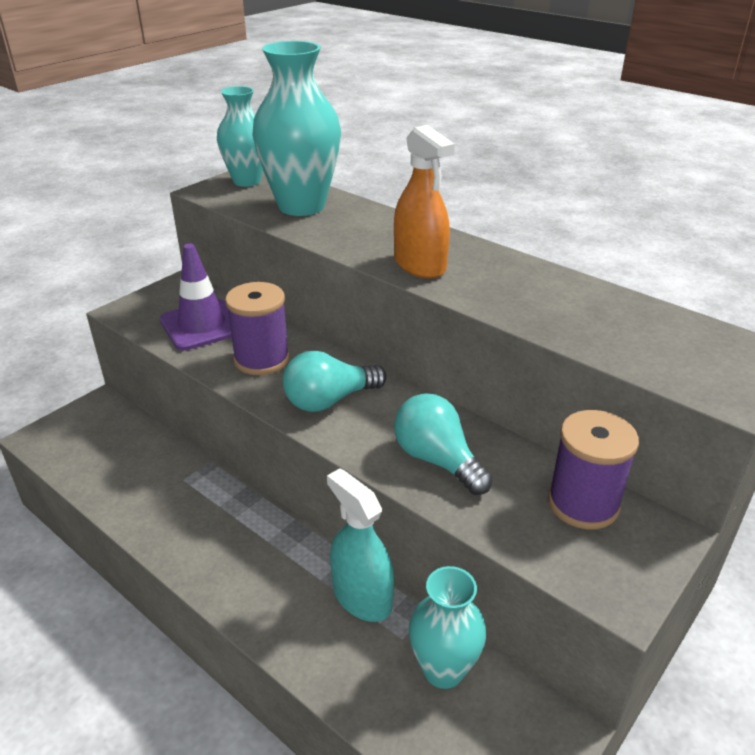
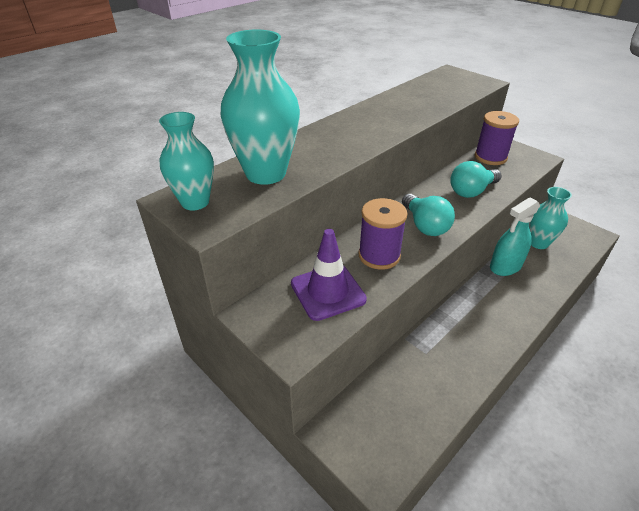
camera: 85 degrees left, 5 degrees up
(420, 265) = (373, 133): orange spray bottle -> none

